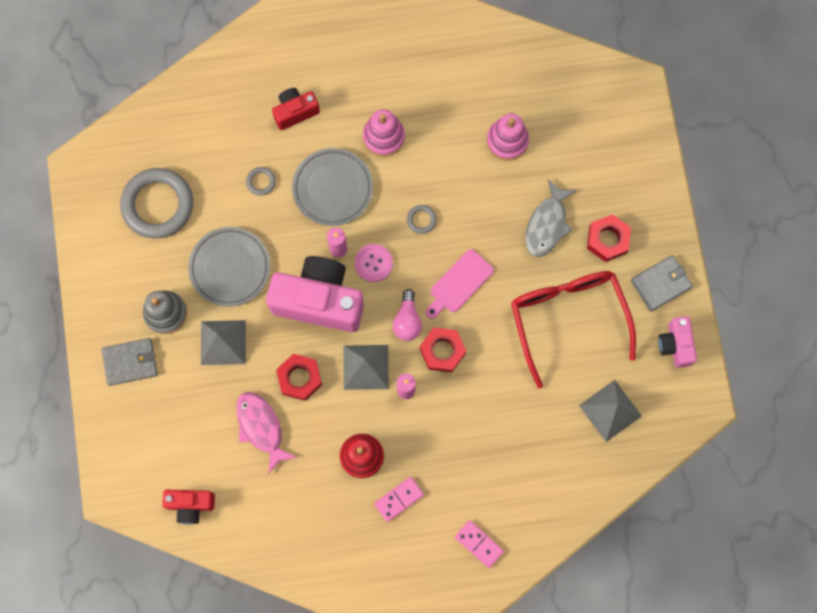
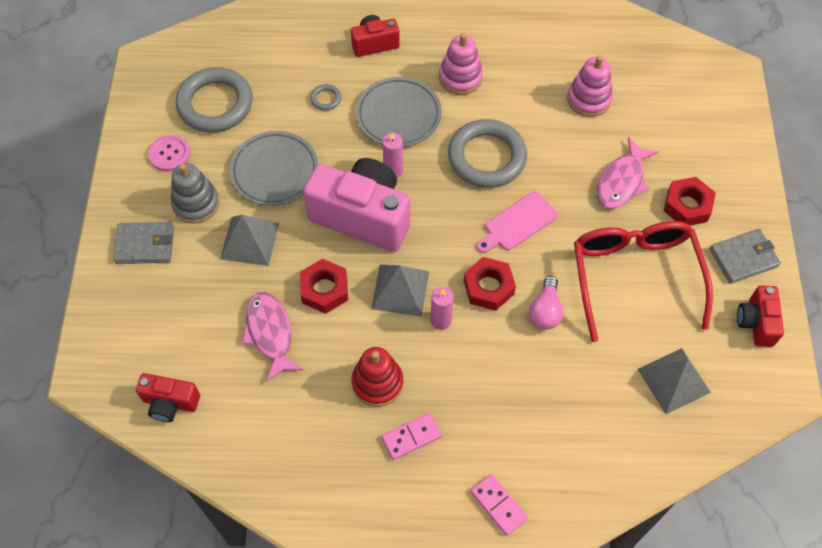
camera: 10 degrees right, 15 degrees down
(373, 263) = (428, 190): pink button -> pink button (169, 154)
(407, 321) = (455, 251): pink light bulb -> pink light bulb (545, 311)
(421, 220) = (487, 157): grey ring -> grey ring, size x2.44
(547, 224) = (622, 181): grey fish -> pink fish
(675, 345) = (756, 322): pink camera -> red camera

